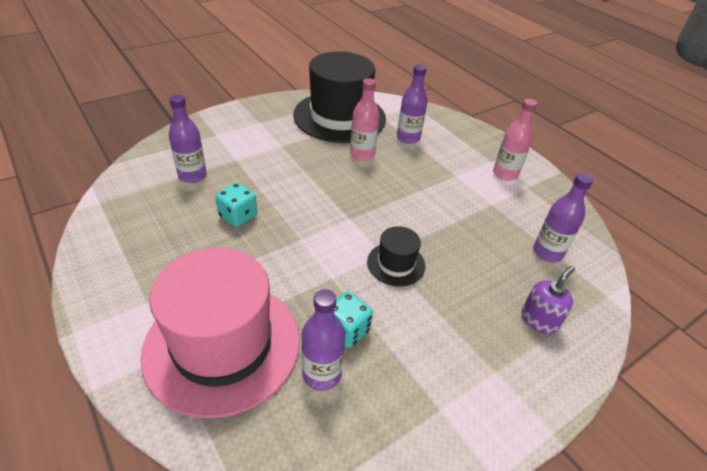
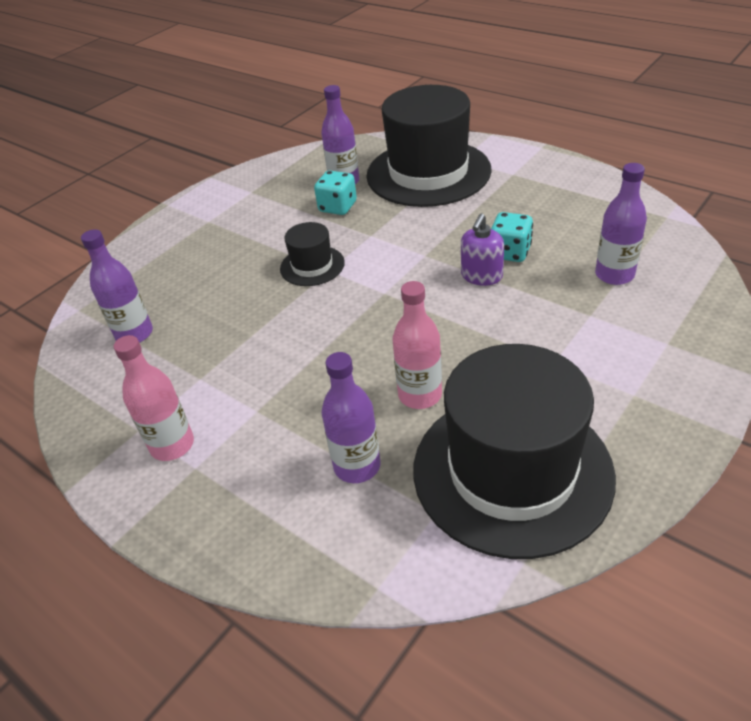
camera: 170 degrees right, 0 degrees up
(222, 345) = (428, 173): pink hat -> black hat
(539, 320) = (161, 266): purple soap dispenser -> purple soap dispenser (481, 276)

